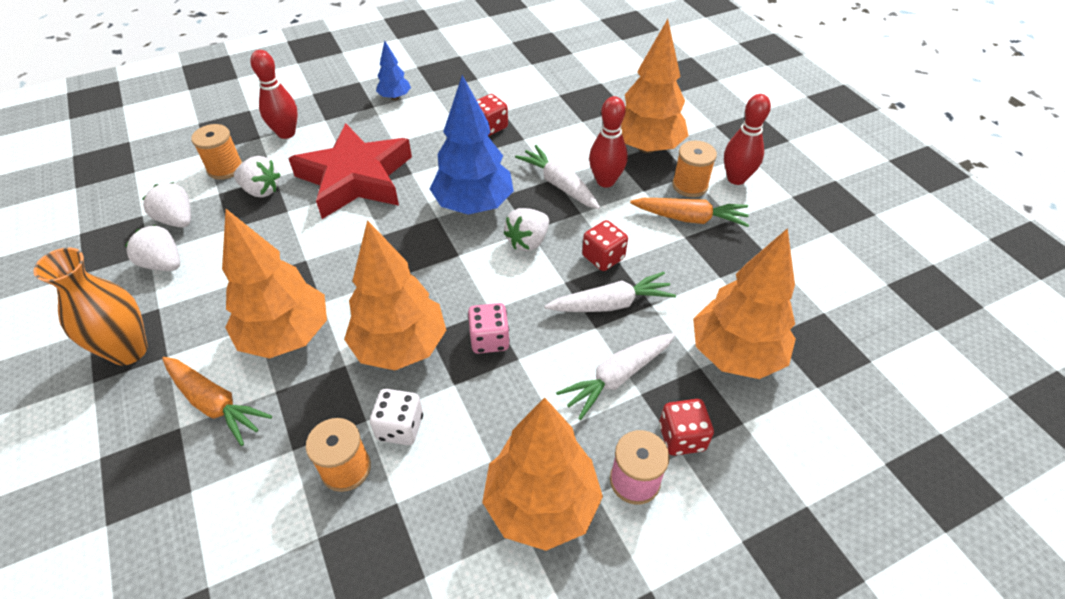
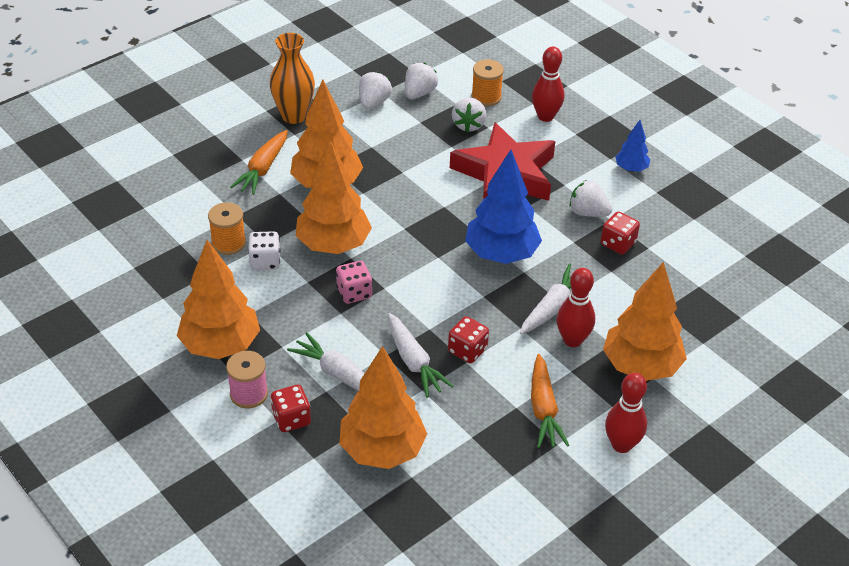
camera: 75 degrees right, 5 degrees down
(528, 241) = (469, 297): white strawberry -> white strawberry (588, 212)
(690, 185) = (594, 406): orange spool -> none

